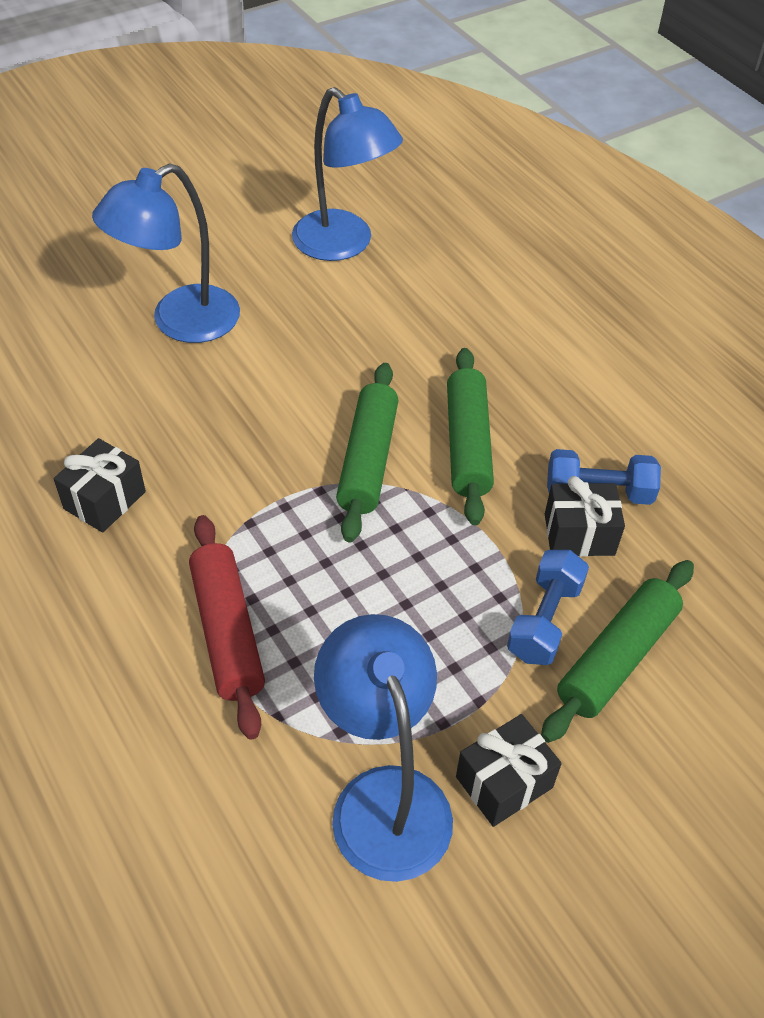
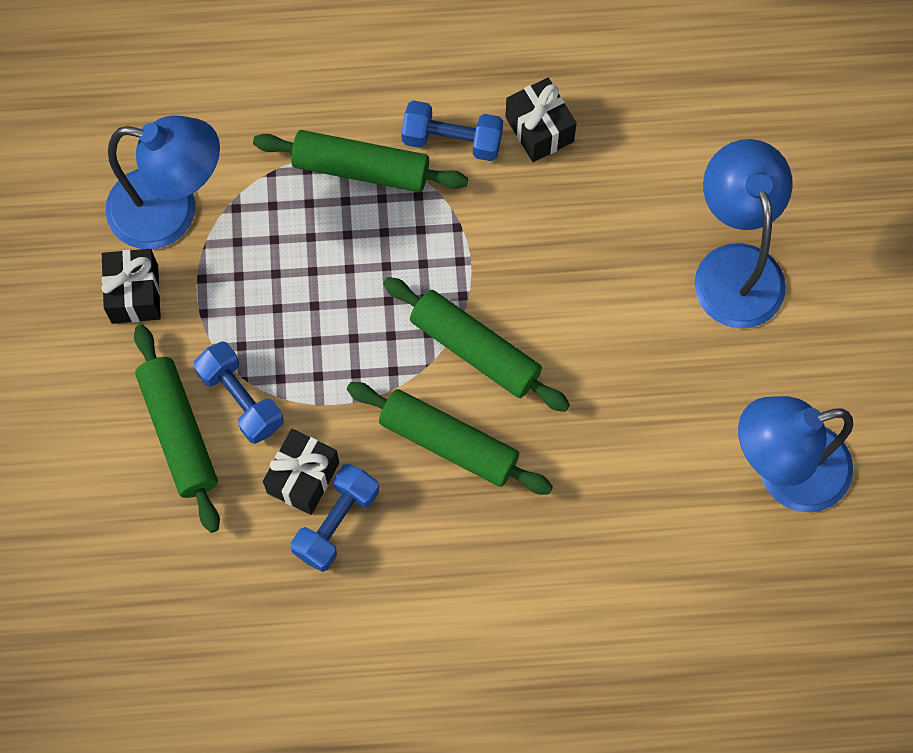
camera: 120 degrees right, 20 degrees up
(152, 566) = (452, 140): none -> blue dumbbell
(227, 632) = (361, 169): red rolling pin -> green rolling pin

